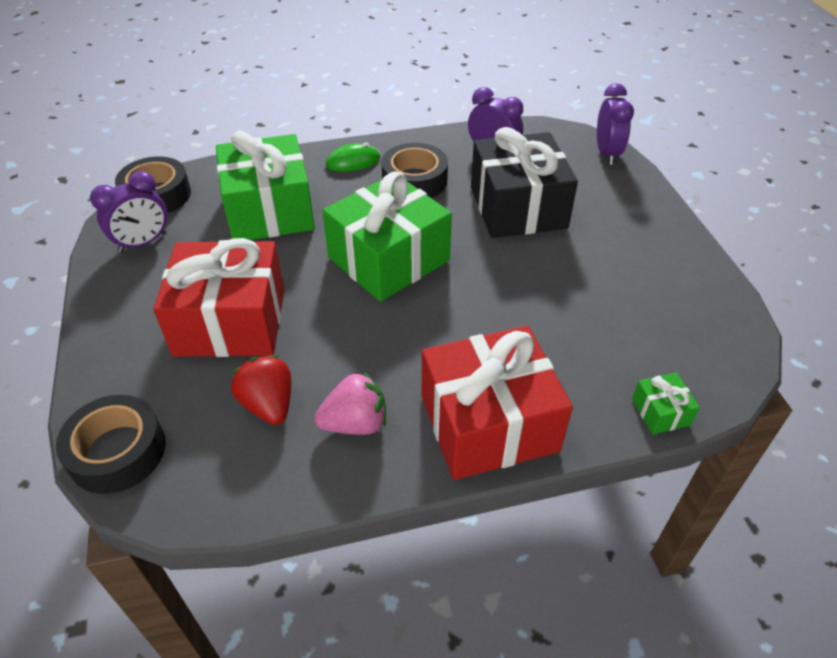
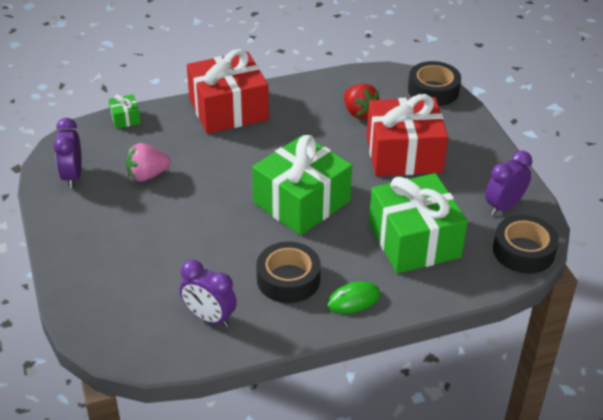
camera: 175 degrees right, 5 degrees down
(355, 423) = (306, 106): pink strawberry -> pink strawberry (147, 175)
(517, 207) = (192, 254): black gift -> none
(607, 153) = (87, 324): purple clock -> purple clock (72, 176)

